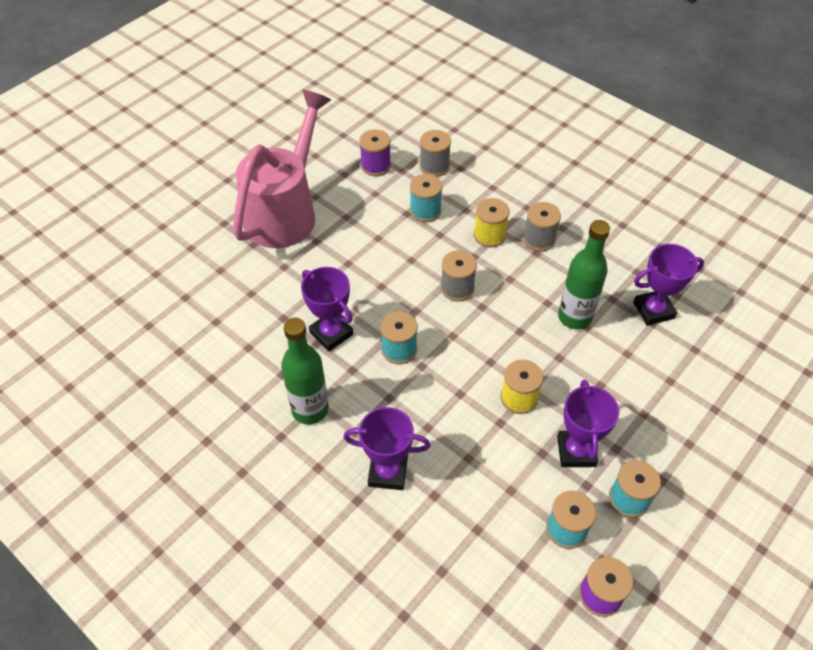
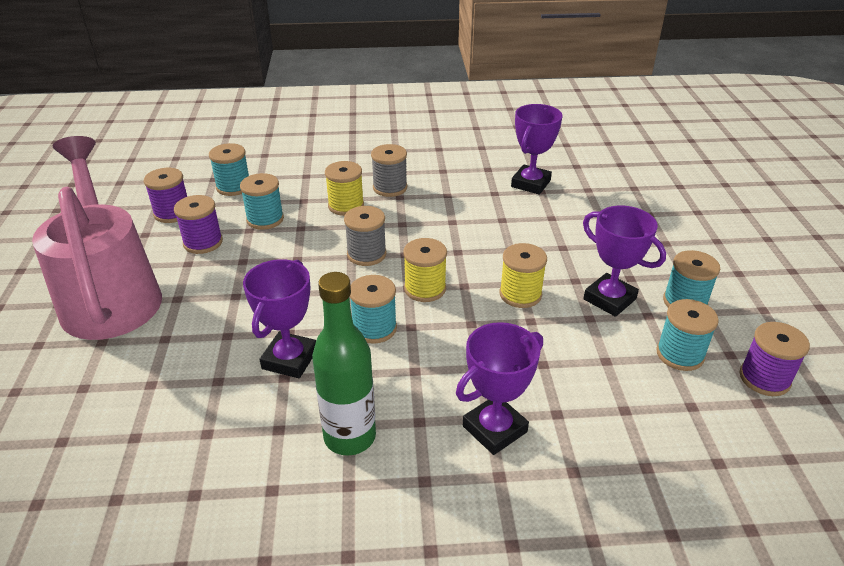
camera: 45 degrees left, 15 degrees down
(331, 333) = (289, 359): purple trophy -> purple trophy turned 75 degrees counterclockwise
(370, 205) = (203, 242): none -> purple spool
(434, 166) = (233, 187): grey spool -> turquoise spool
(462, 344) = (425, 289): none -> yellow spool
(574, 317) = (485, 218): green bottle -> none

